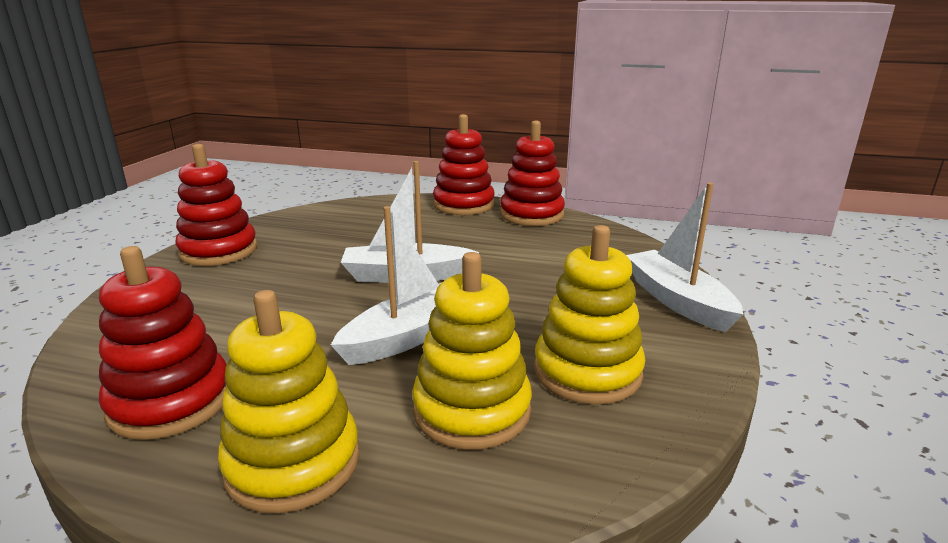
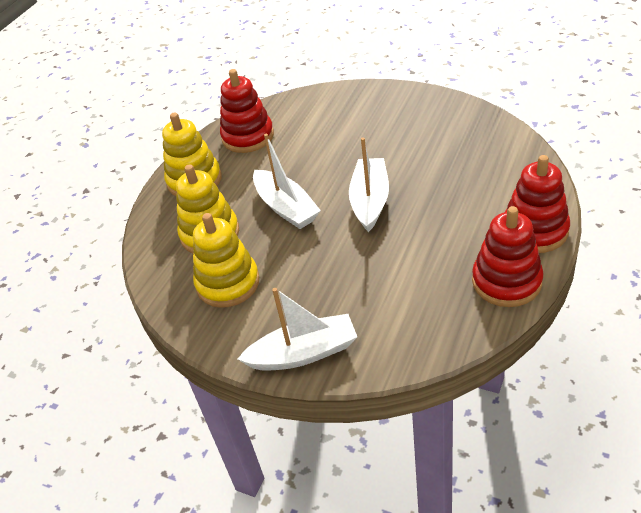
camera: 105 degrees right, 20 degrees up
(219, 251) = (422, 107): red stacking toy -> none

